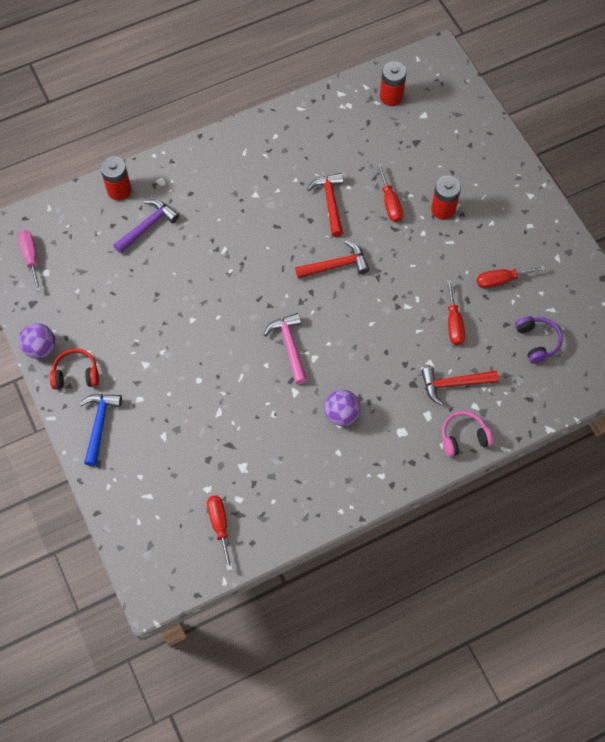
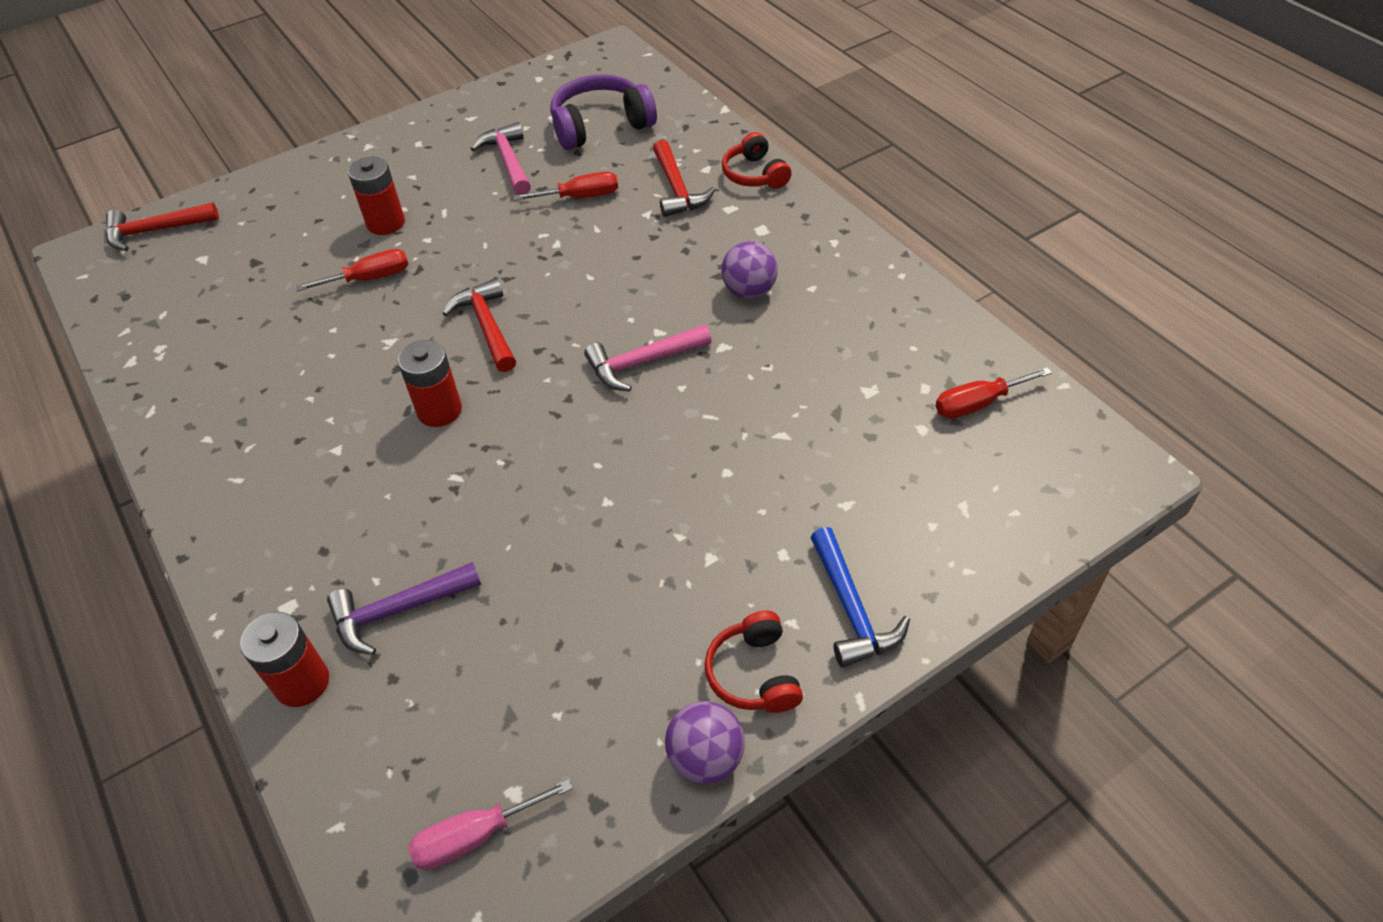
camera: 95 degrees left, 15 degrees down
(99, 424) = (851, 609): blue hammer -> blue hammer turned 105 degrees counterclockwise
(148, 226) = (398, 611): purple hammer -> purple hammer turned 60 degrees counterclockwise
(330, 202) = (362, 347): red hammer -> red hammer (155, 231)
(391, 97) = (155, 298): red battery -> red battery (439, 410)
(463, 437) = (754, 174): pink headphones -> red headphones
(501, 280) = (508, 161): red screwdriver -> pink hammer
(537, 341) = (600, 125): purple headphones -> purple headphones, size x1.59

